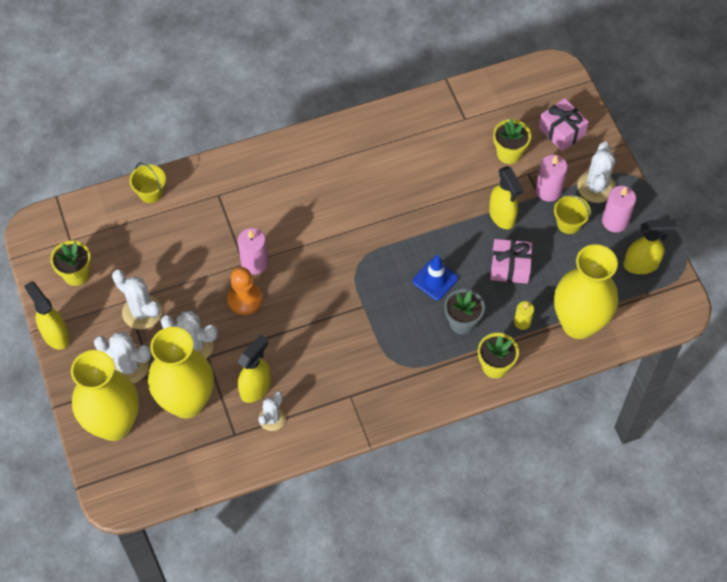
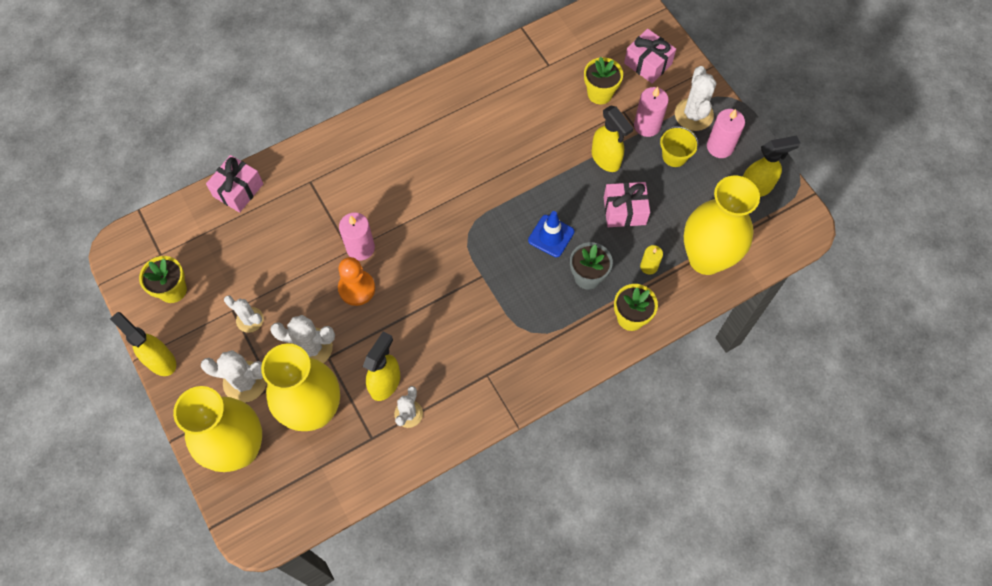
camera: 10 degrees left, 5 degrees up
(142, 312) = (250, 320): white cactus -> white cactus, size x0.64
(150, 192) = (238, 190): yellow bucket -> pink gift

